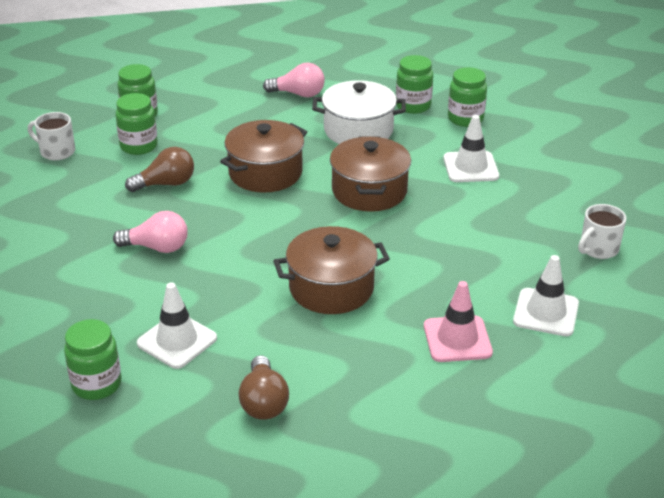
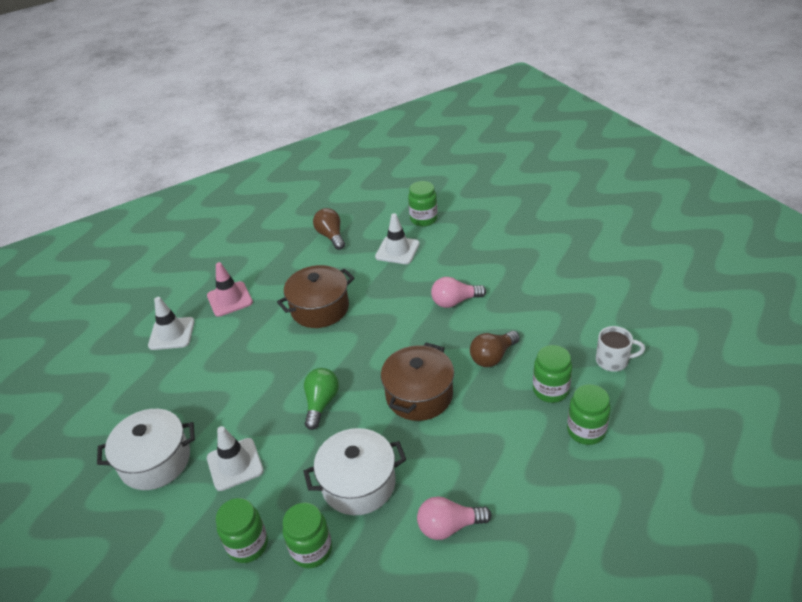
camera: 165 degrees right, 5 degrees up
(369, 191) = (321, 403): brown pot -> green light bulb
(553, 188) = (155, 461): none -> white pot
(598, 249) = (126, 400): white mug -> none

